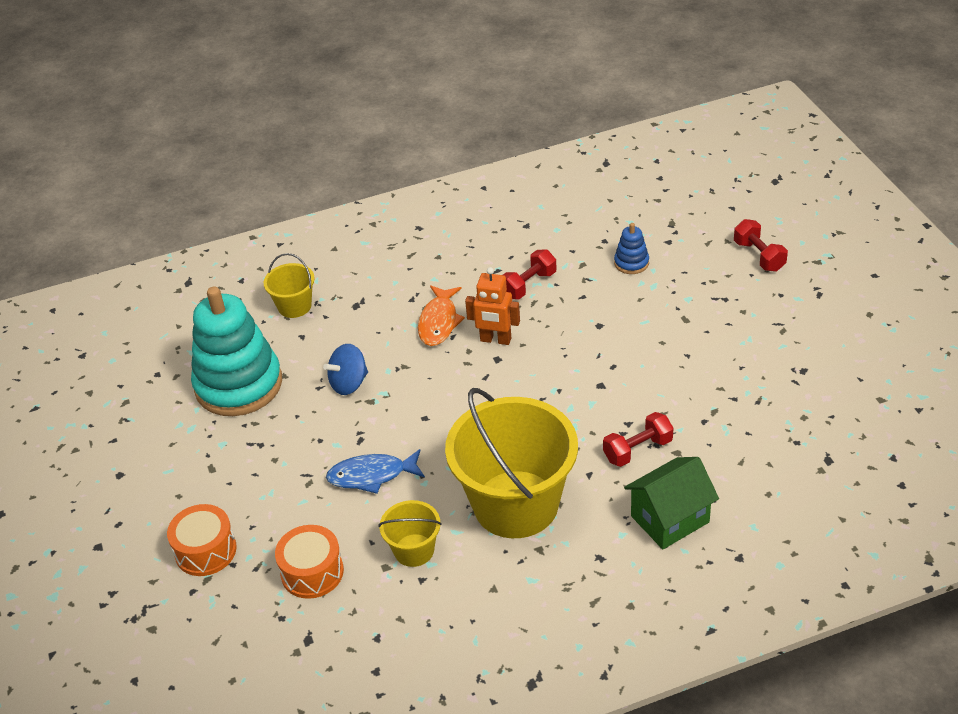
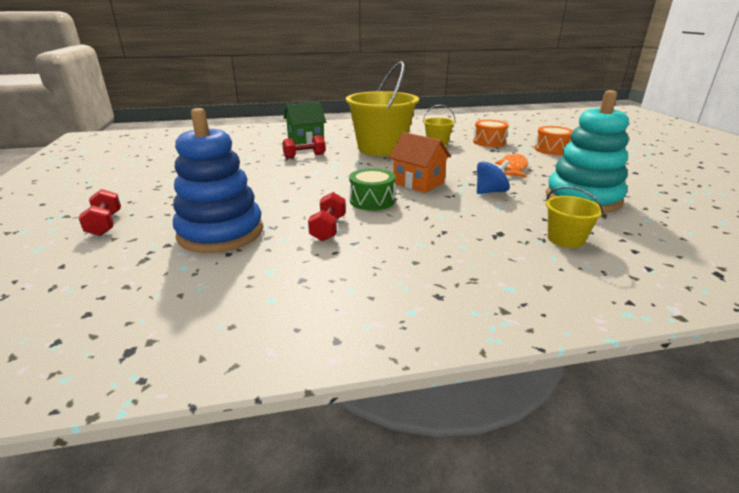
camera: 175 degrees left, 15 degrees down
(372, 475) = (464, 160): blue fish -> none
(439, 322) = (418, 214): orange fish -> orange fish (513, 168)
(442, 391) = (418, 183): none -> orange house
(495, 340) = (372, 201): orange robot -> green drum
(528, 285) = (328, 228): red dumbbell -> red dumbbell turned 45 degrees counterclockwise
(631, 263) = (221, 233): blue stacking toy -> blue stacking toy, size x2.38

